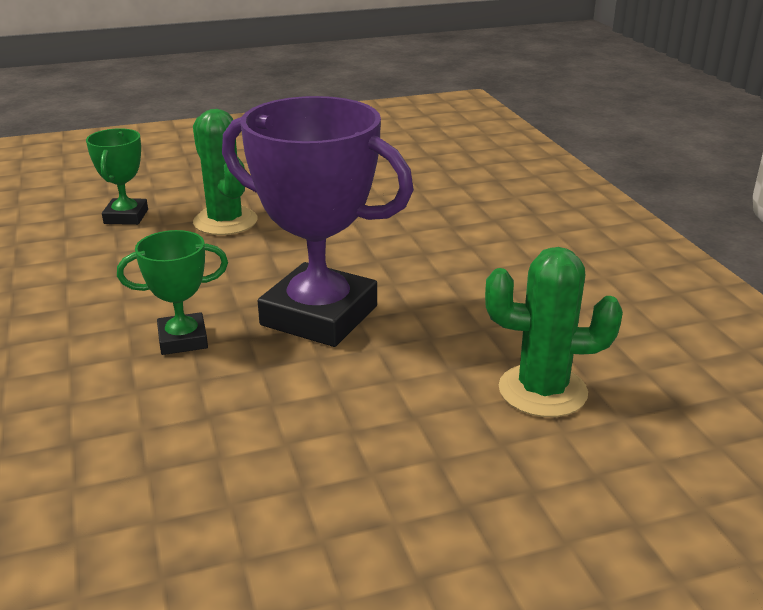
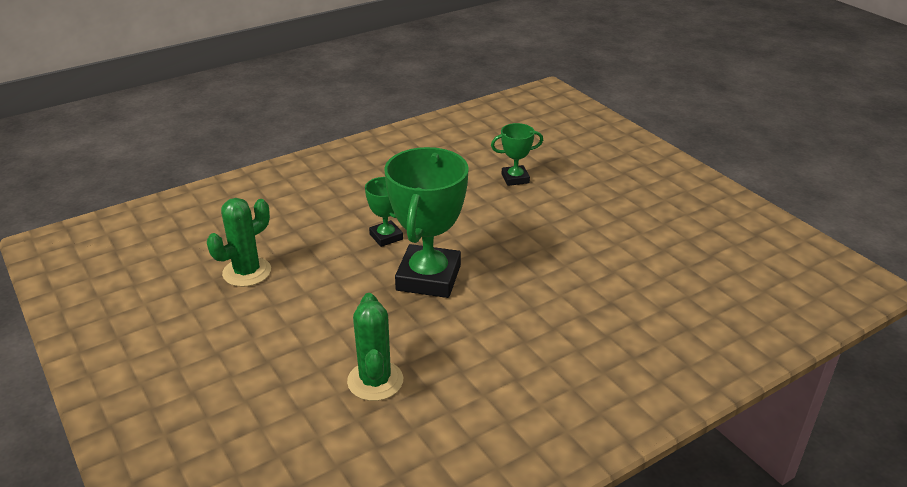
camera: 75 degrees right, 5 degrees up
(225, 221) = (530, 215): green cactus -> green cactus (247, 272)
(319, 315) = (428, 278): purple trophy -> green trophy

